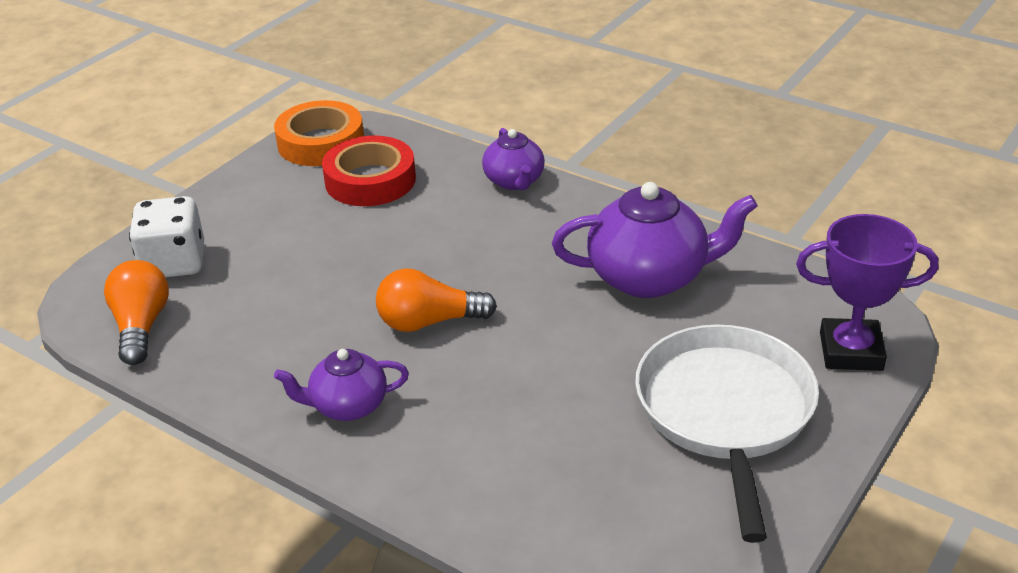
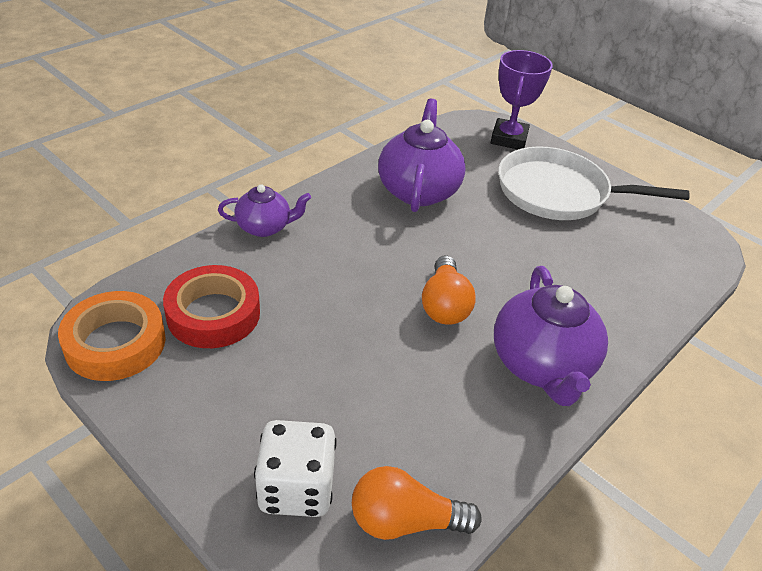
camera: 85 degrees left, 5 degrees up
(347, 406) = (542, 365): purple teapot -> purple teapot, size x1.71

